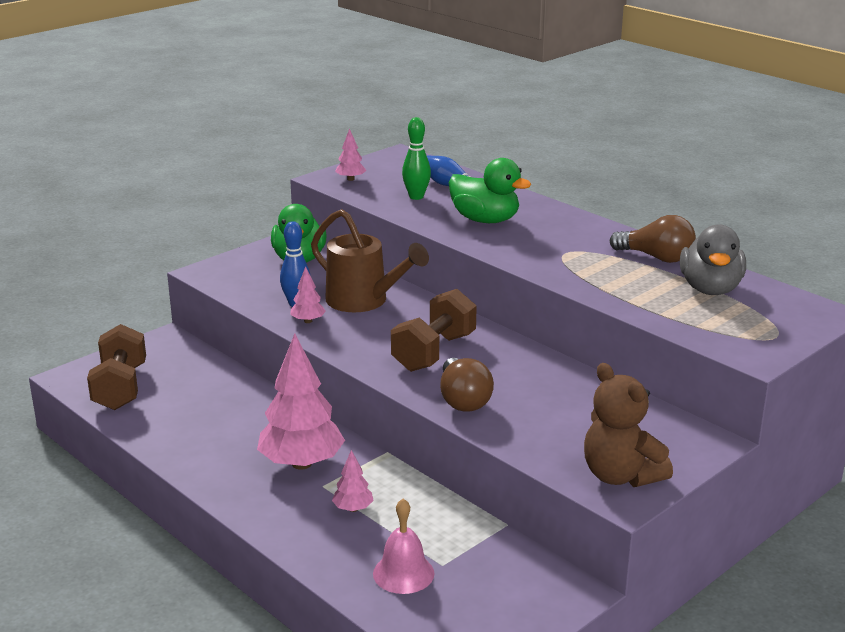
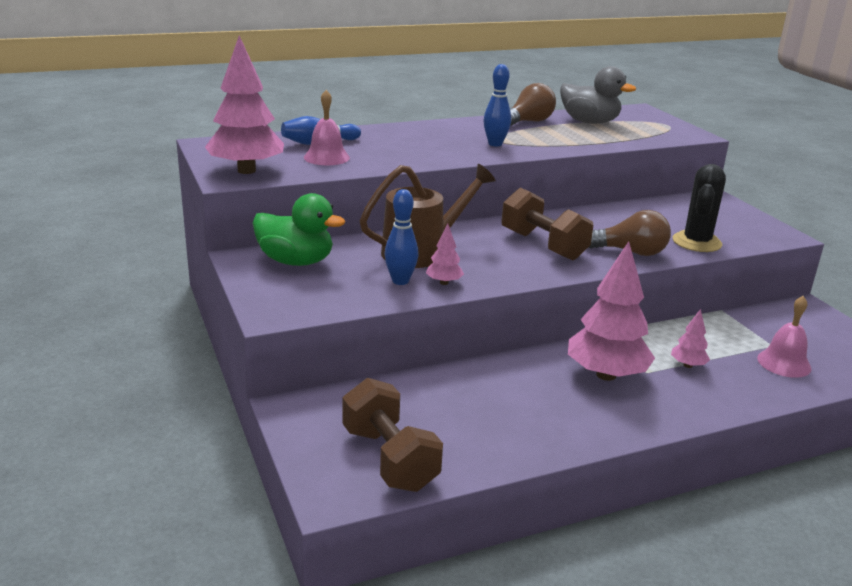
camera: 70 degrees left, 0 degrees up
(120, 388) = (389, 459): brown dumbbell -> brown dumbbell turned 45 degrees clockwise
(350, 179) = (246, 170): pink tree -> pink tree, size x2.21
(416, 197) = (326, 157): green bowling pin -> pink bell
(485, 220) = (408, 147): green duck -> none
(533, 437) = (696, 242): none -> black cactus
(549, 253) = (495, 144): none -> blue bowling pin
(620, 476) = (754, 229): brown teddy bear -> none

